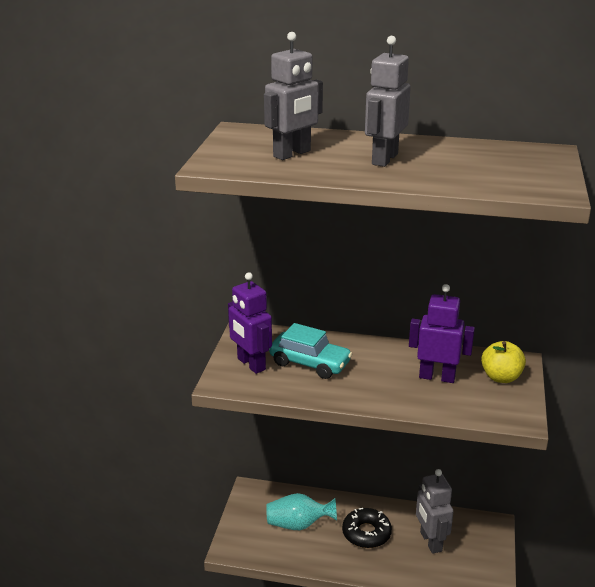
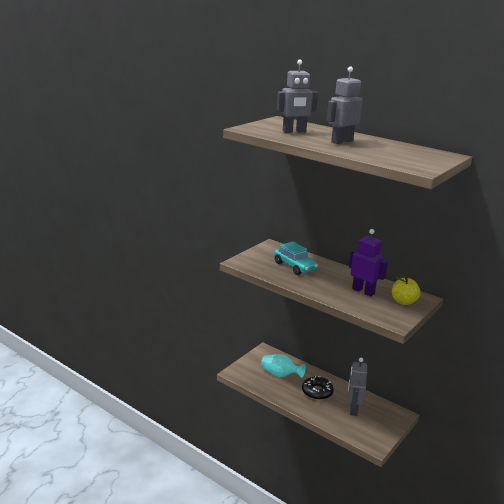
camera: 25 degrees right, 5 degrees down
(251, 364) = (262, 259): purple robot -> none

